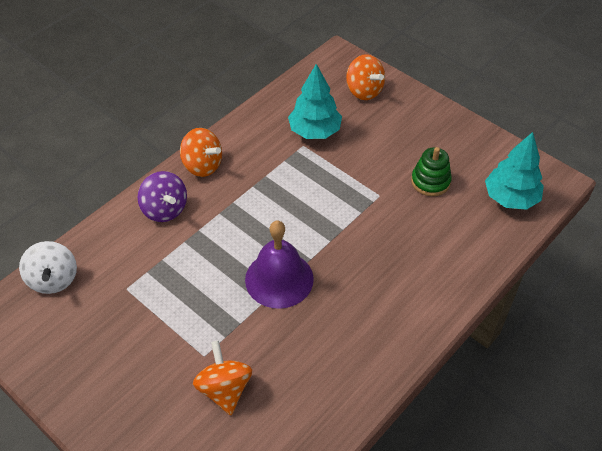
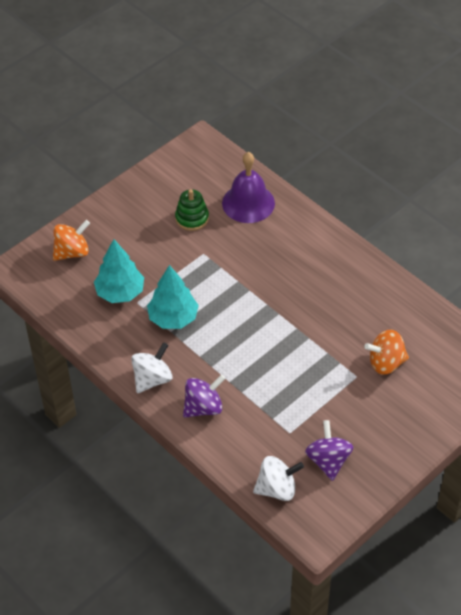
camera: 85 degrees left, 0 degrees up
(84, 327) = (328, 461): none -> purple spinning top
(202, 165) = (152, 379): orange spinning top -> white spinning top
(279, 279) = (286, 325): purple bell -> purple bell (248, 203)
(510, 198) = (215, 171): turquoise tree -> turquoise tree (173, 318)

